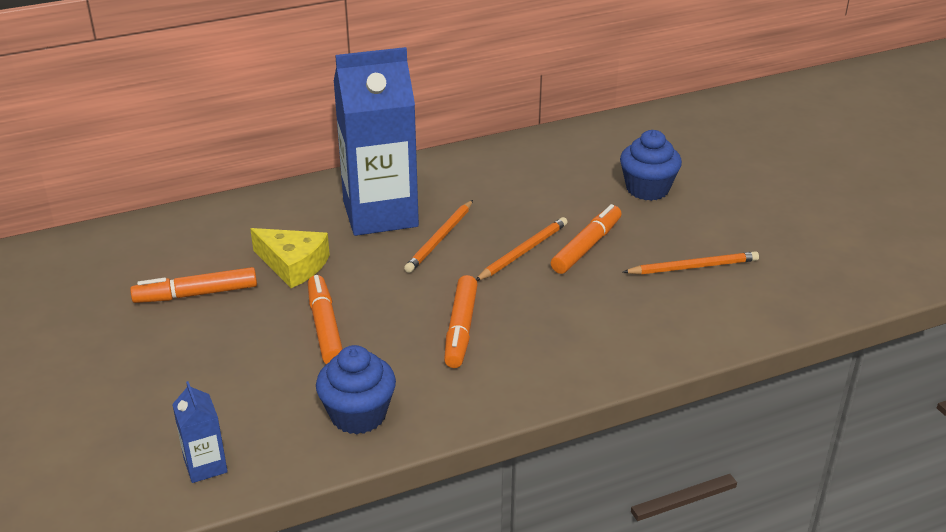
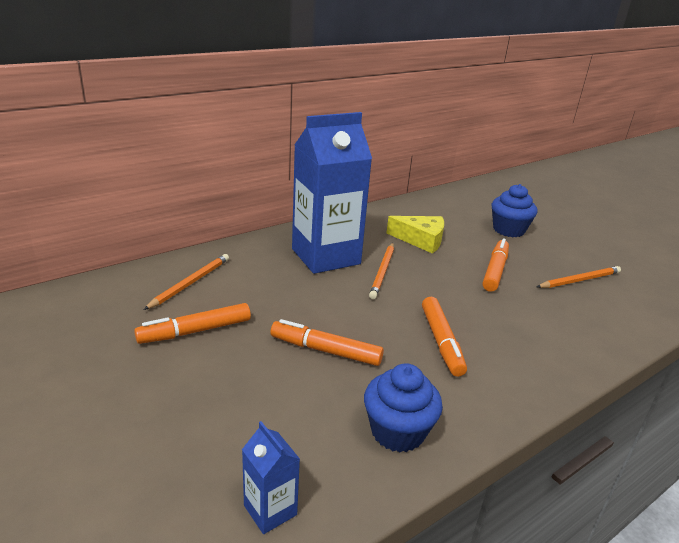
camera: 15 degrees left, 5 degrees down
(293, 265) = (273, 300): yellow cheese -> yellow cheese (421, 240)
(325, 327) = (325, 350): orange marker -> orange marker turned 45 degrees counterclockwise
(523, 251) = (451, 277): orange pencil -> orange pencil (190, 283)

